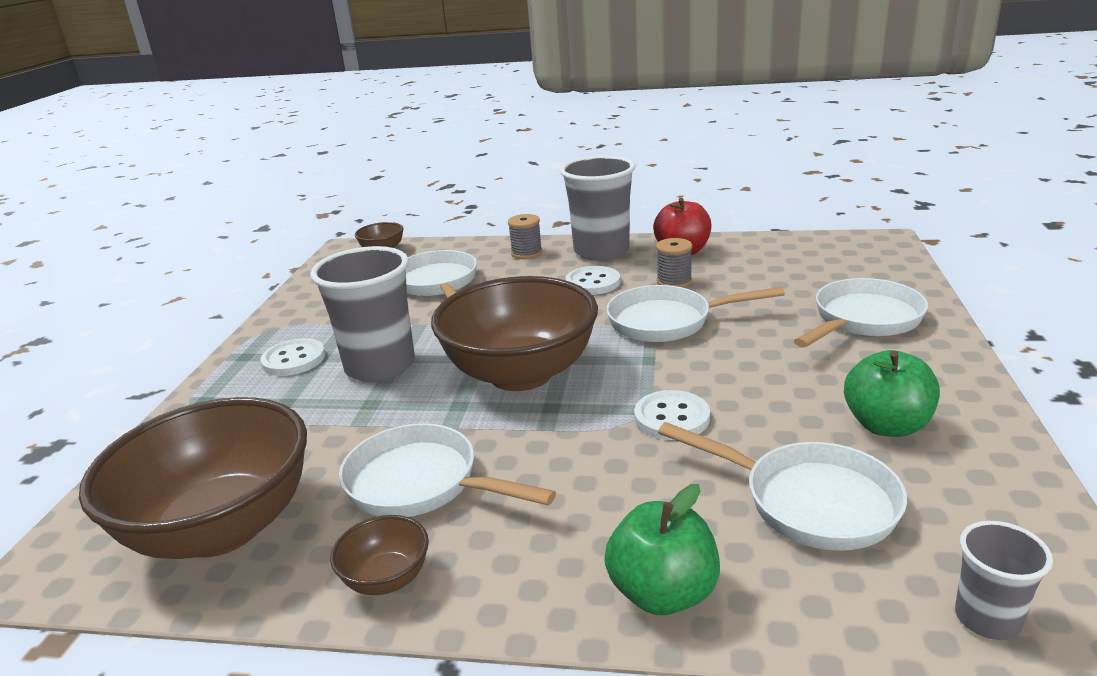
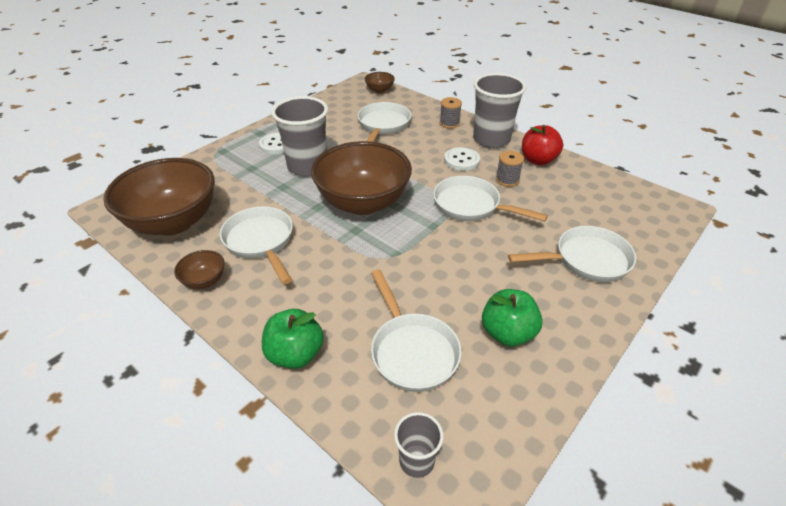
camera: 30 degrees right, 15 degrees up
(671, 418) = (403, 267): white button -> none

